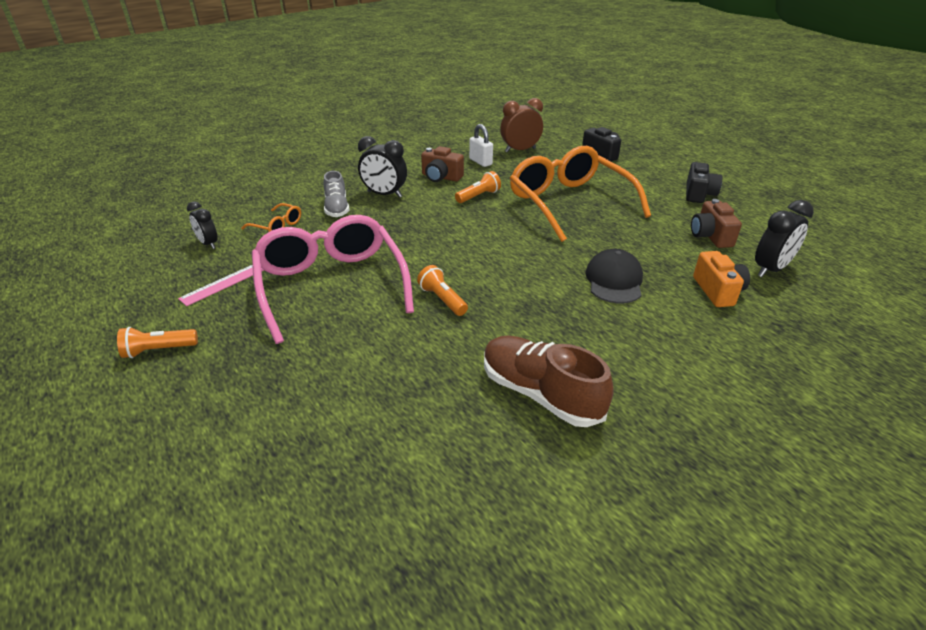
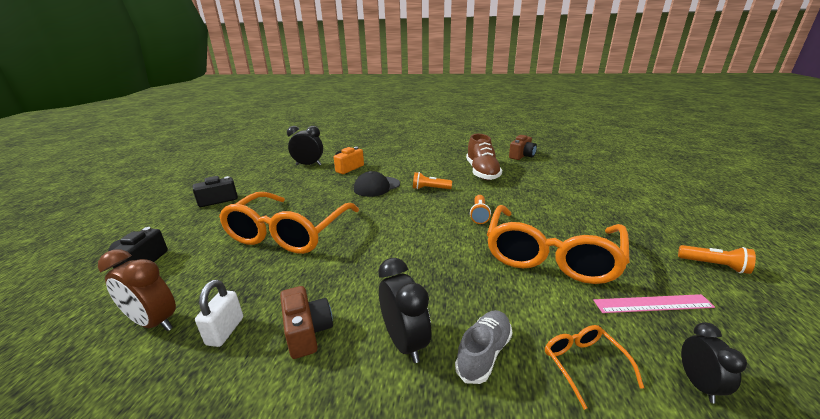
camera: 135 degrees left, 10 degrees down
(331, 285) = (550, 256): pink glasses -> orange glasses
(478, 196) = (327, 278): orange flashlight -> orange flashlight (430, 188)
(710, 236) = (286, 182): brown camera -> brown camera (522, 156)

